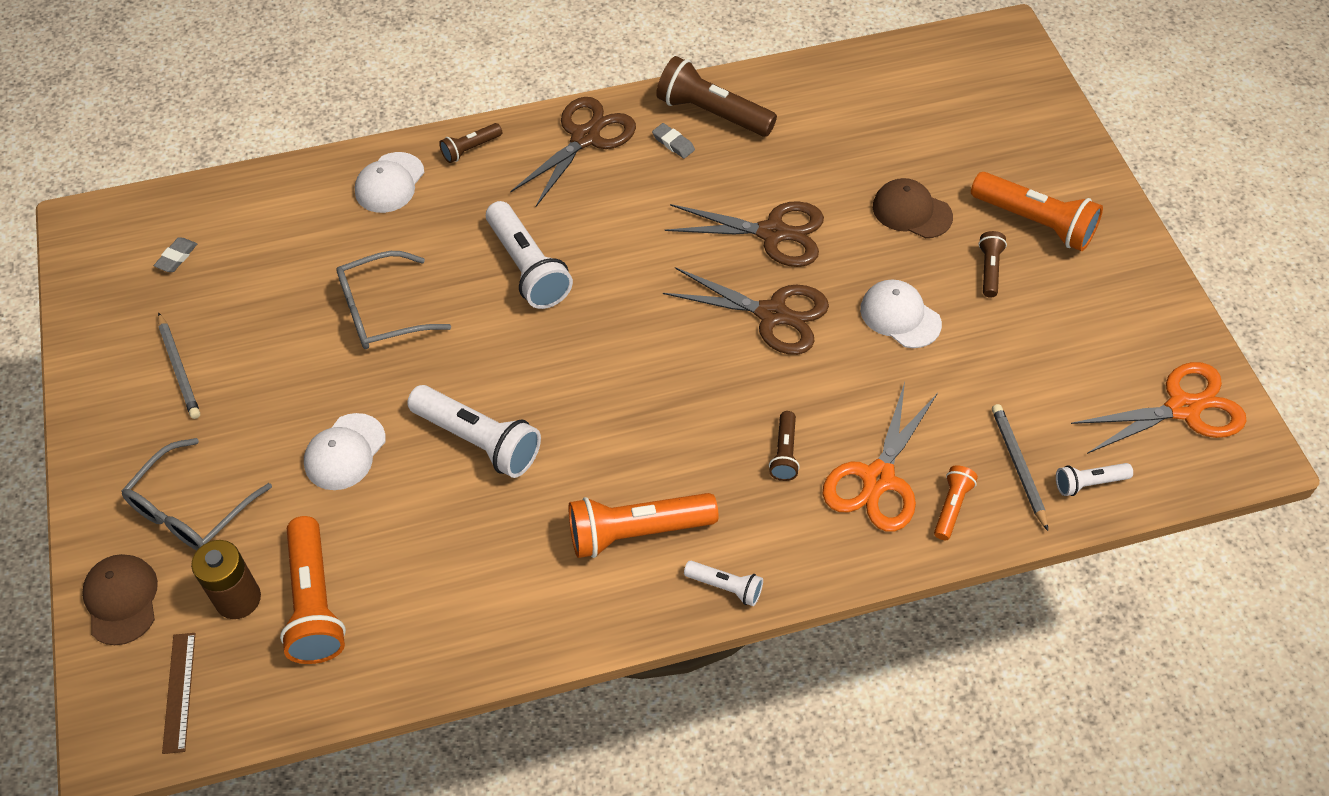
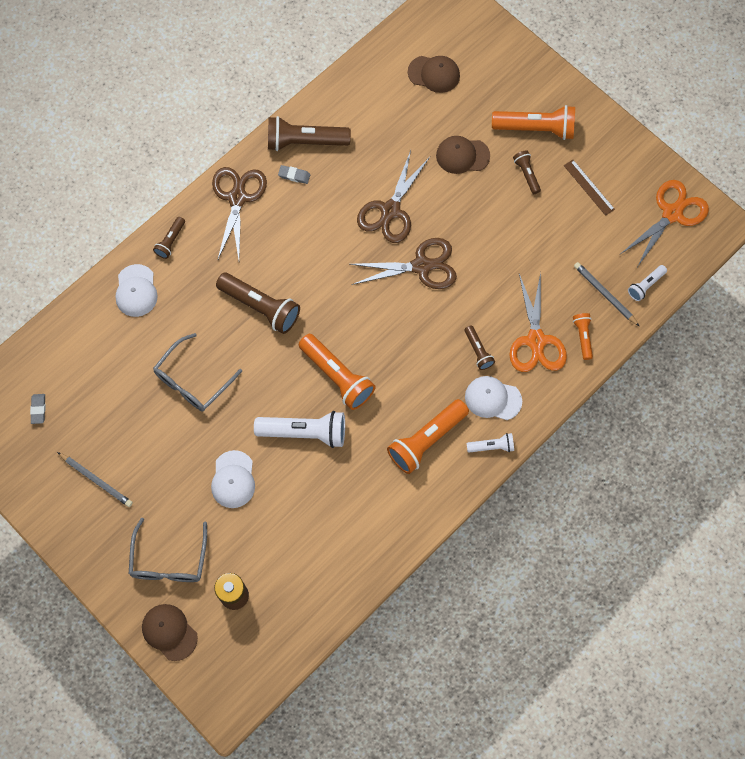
camera: 30 degrees left, 15 degrees up
(179, 692) = (240, 662): brown ruler -> brown ruler (589, 187)
(314, 602) = (278, 574): orange flashlight -> orange flashlight (337, 376)
(527, 267) = (260, 307): white flashlight -> brown flashlight
(772, 233) = (390, 211): brown scissors -> brown scissors turned 135 degrees clockwise
(900, 316) = (493, 231): white cap -> white cap (493, 399)
(930, 107) = (434, 74): none -> brown cap

